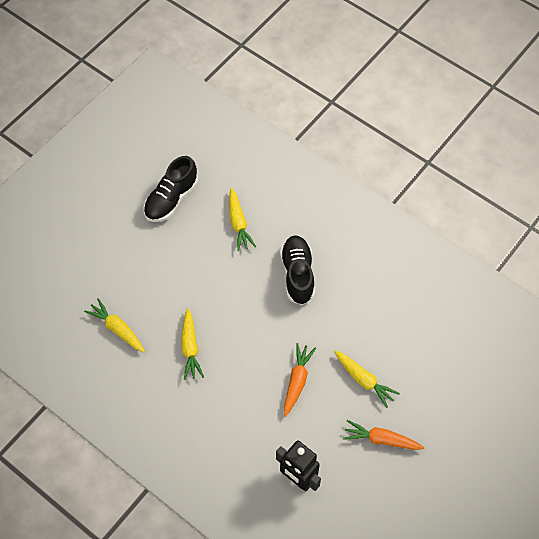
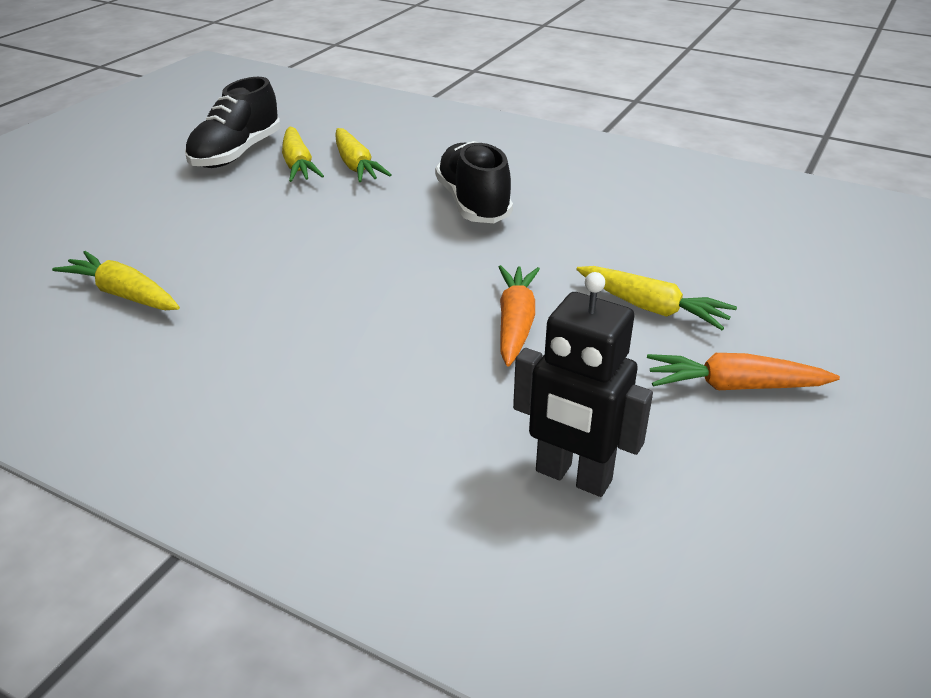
camera: 10 degrees left, 25 degrees down
(190, 348) = (280, 303): yellow carrot -> yellow carrot (298, 164)

